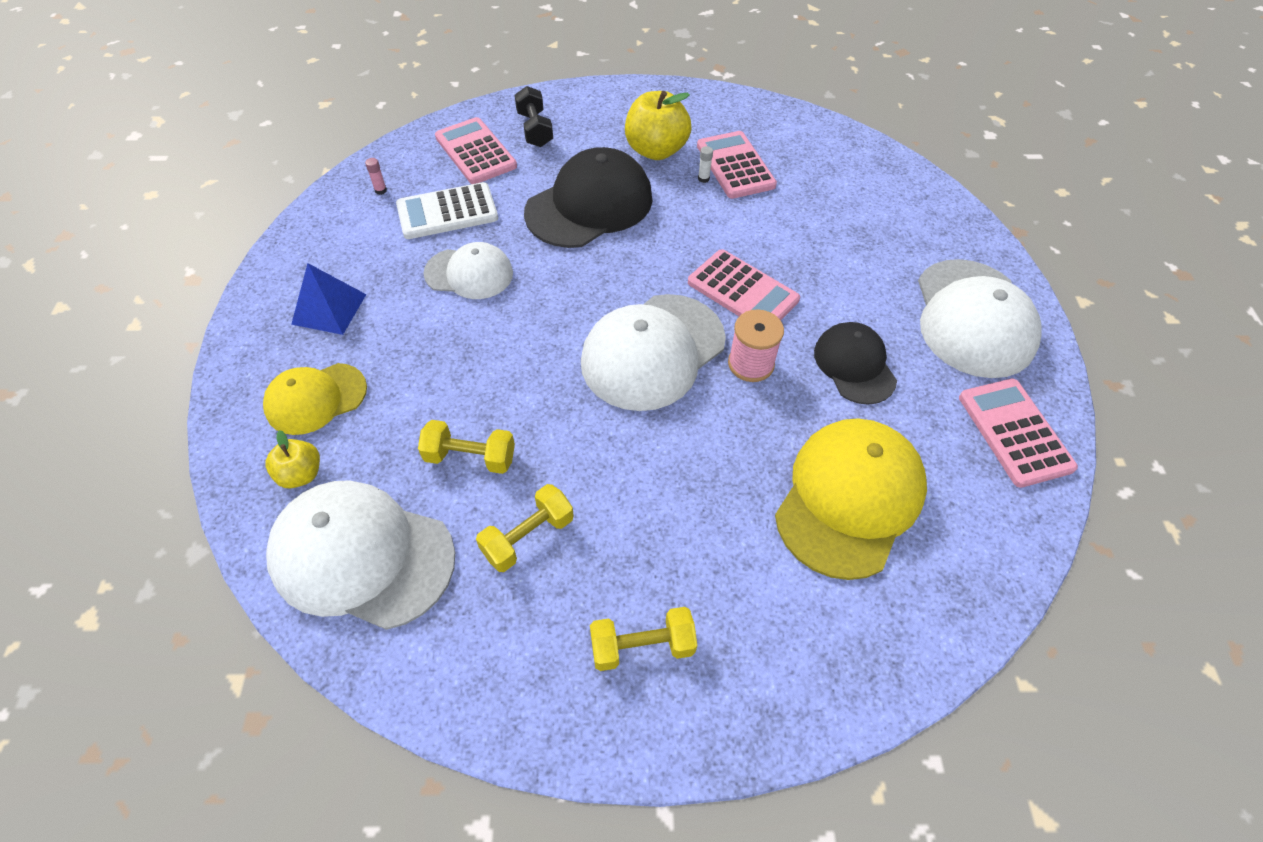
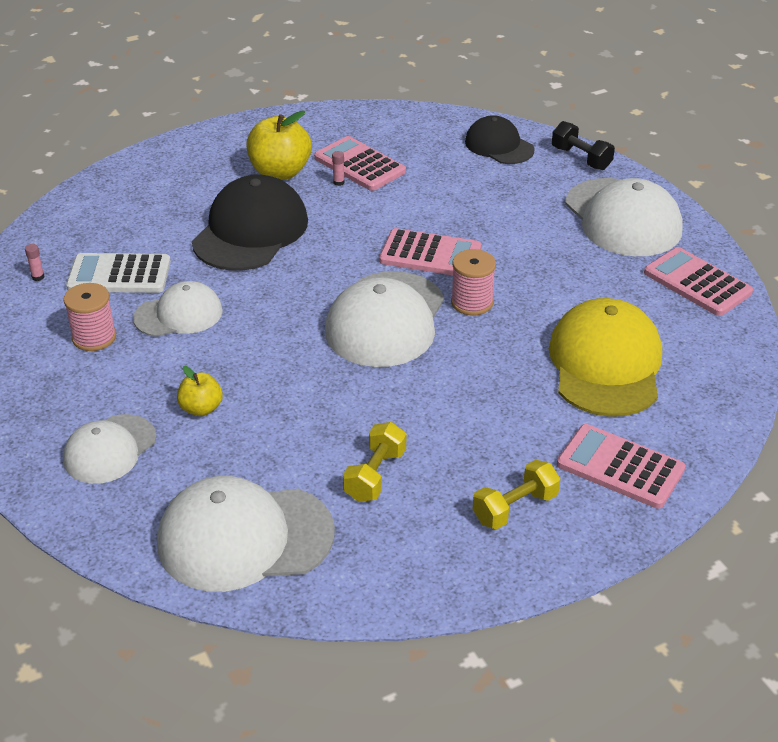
camera: 25 degrees left, 15 degrees down
(301, 474) = (142, 505): yellow apple -> yellow apple (201, 408)
(316, 398) = (110, 449): yellow cap -> white cap
(329, 309) = (65, 381): blue pyramid -> none
(383, 271) = (94, 337): none -> pink spool
(447, 212) = (119, 275): white calculator -> white calculator turned 45 degrees clockwise
(470, 457) = (285, 441): yellow dumbbell -> none
(475, 152) = (108, 220): pink calculator -> pink calculator (620, 467)
(535, 129) = (152, 187): black dumbbell -> black dumbbell (581, 158)
(703, 179) = (338, 182): white glue stick -> pink glue stick
(854, 365) = (553, 277): black cap -> black cap (499, 146)

